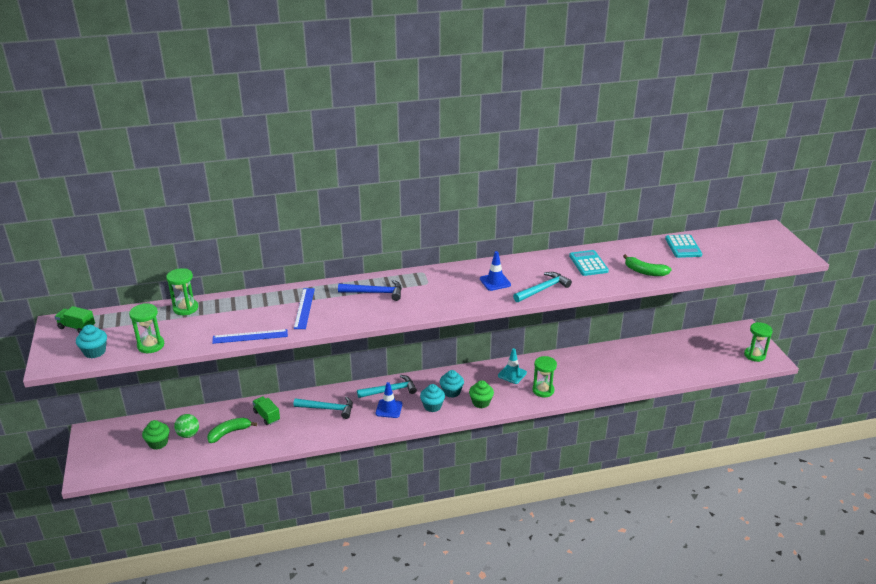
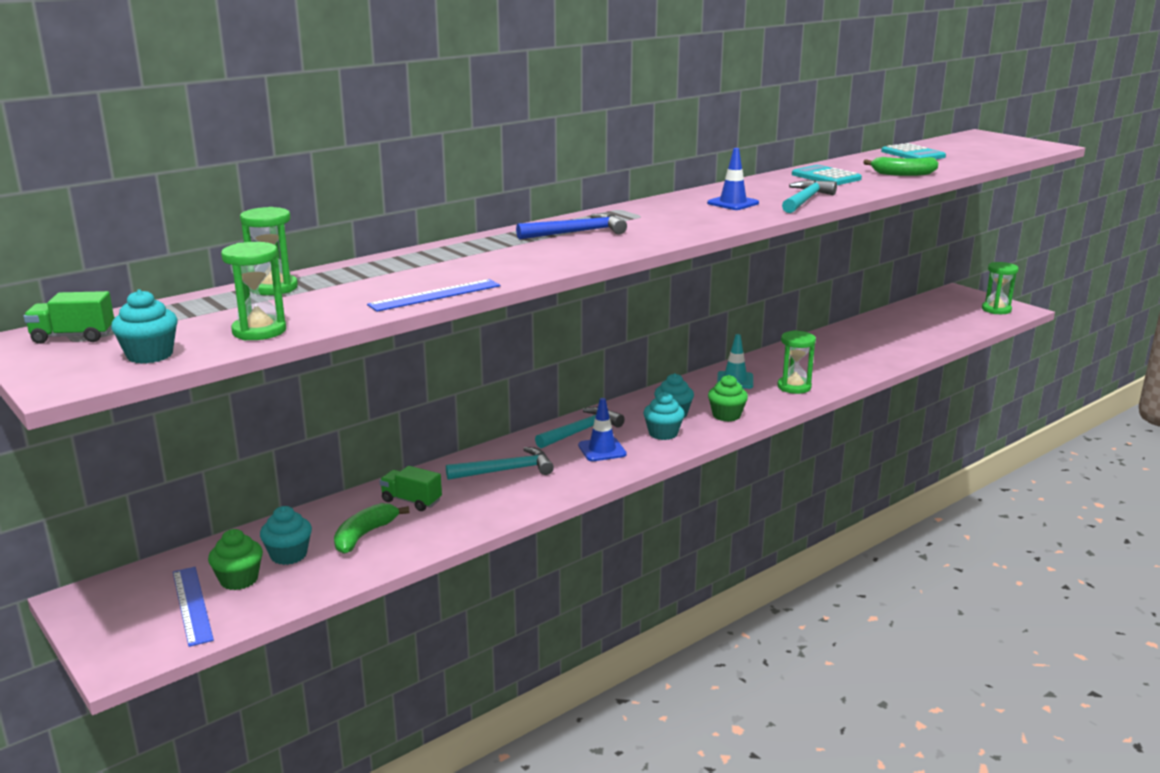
camera: 25 degrees left, 10 degrees down
(188, 434) = (288, 555): green ball -> turquoise cupcake
(304, 308) = (486, 259): blue ruler -> blue ruler (192, 605)

